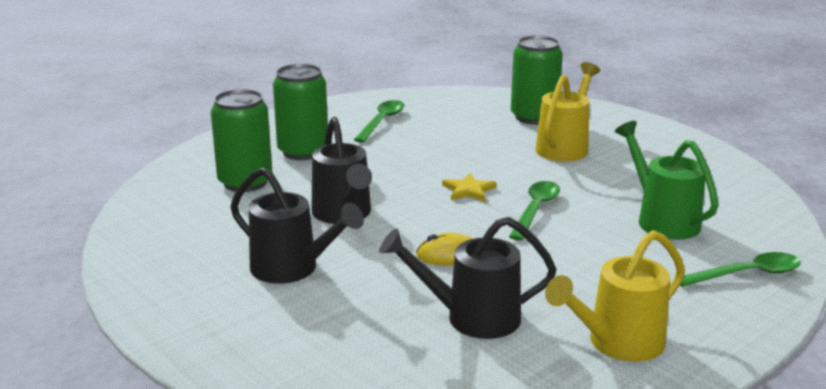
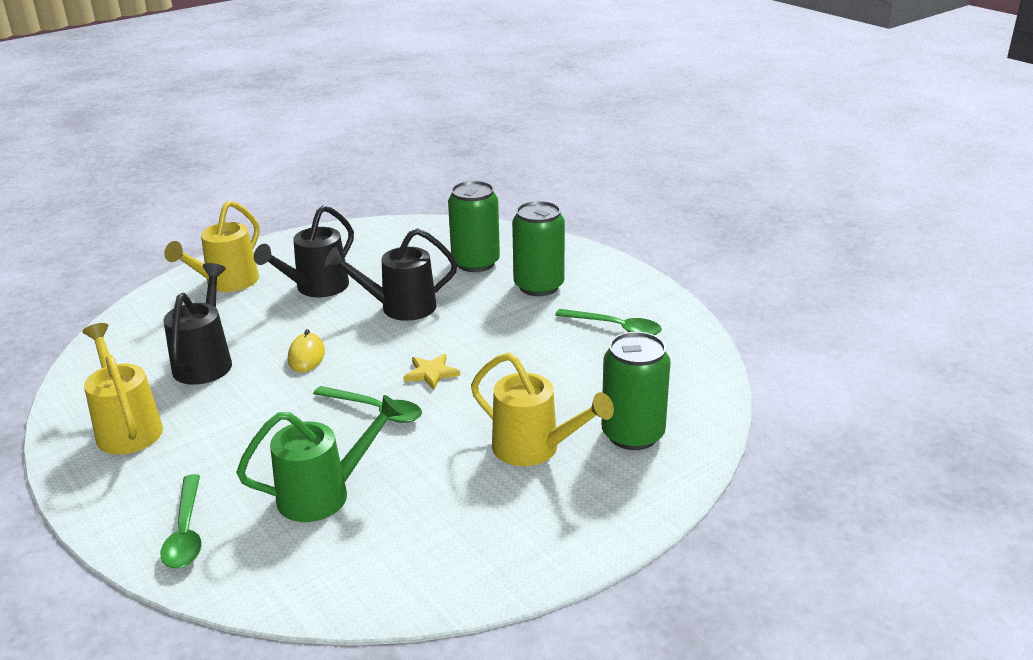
camera: 95 degrees right, 5 degrees up
(269, 339) = (226, 283): none -> yellow watering can

